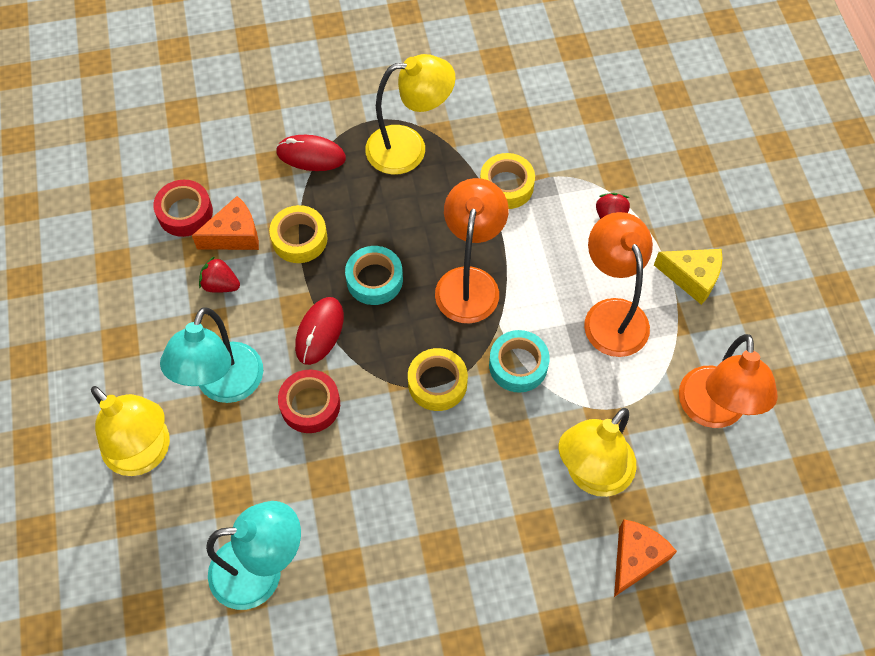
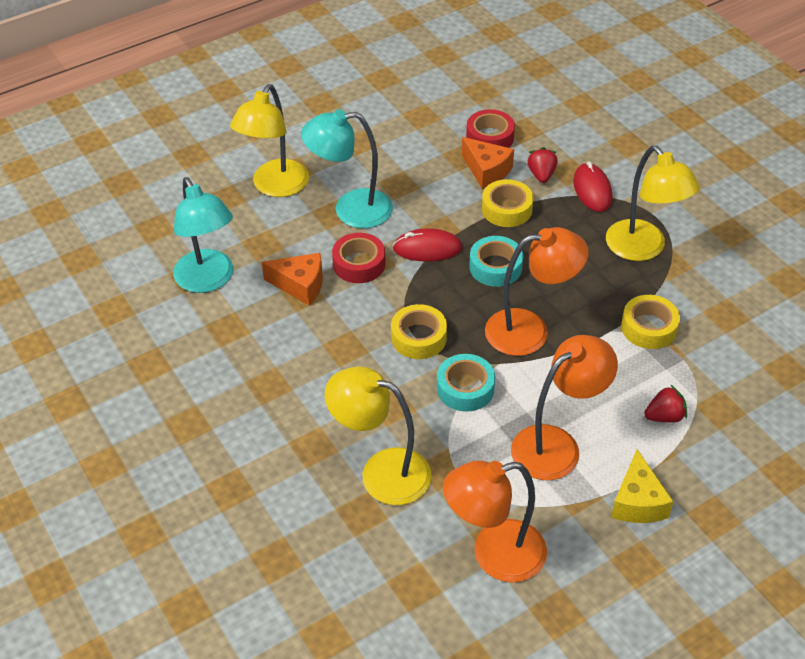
camera: 70 degrees right, 15 degrees down
(220, 285) = (437, 178): red strawberry -> red strawberry (541, 175)
(635, 558) = (314, 527): orange cheese -> orange cheese (300, 285)

